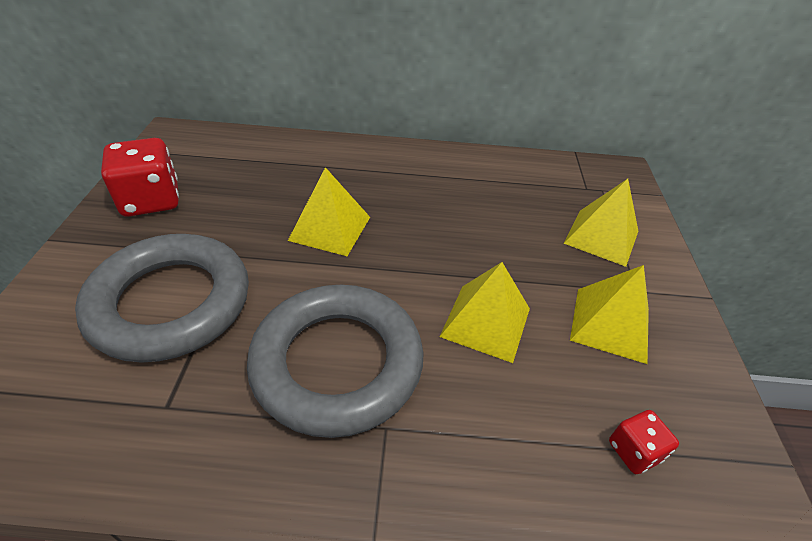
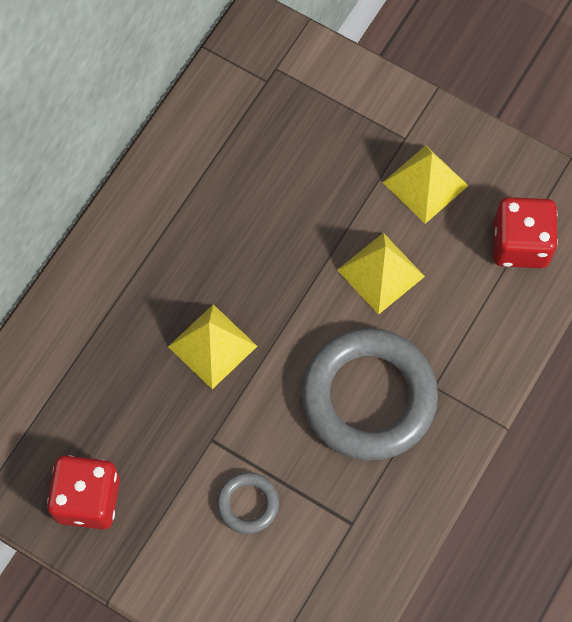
camera: 60 degrees left, 25 degrees up
(171, 303) = (248, 504): grey ring -> grey ring, size x0.45
(601, 237) = (336, 119): yellow pyramid -> none
(634, 451) = (520, 244): red dice -> red dice, size x1.94

